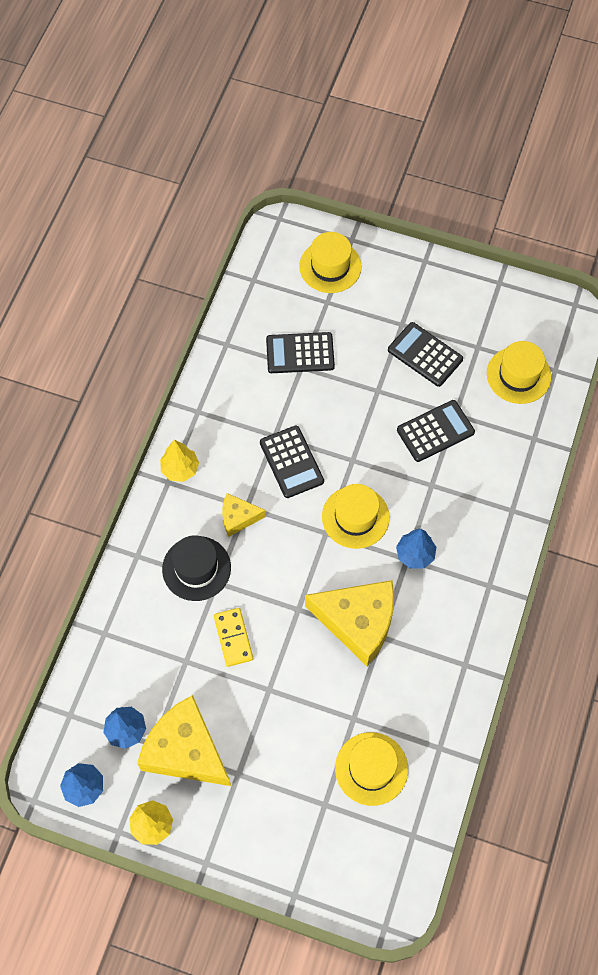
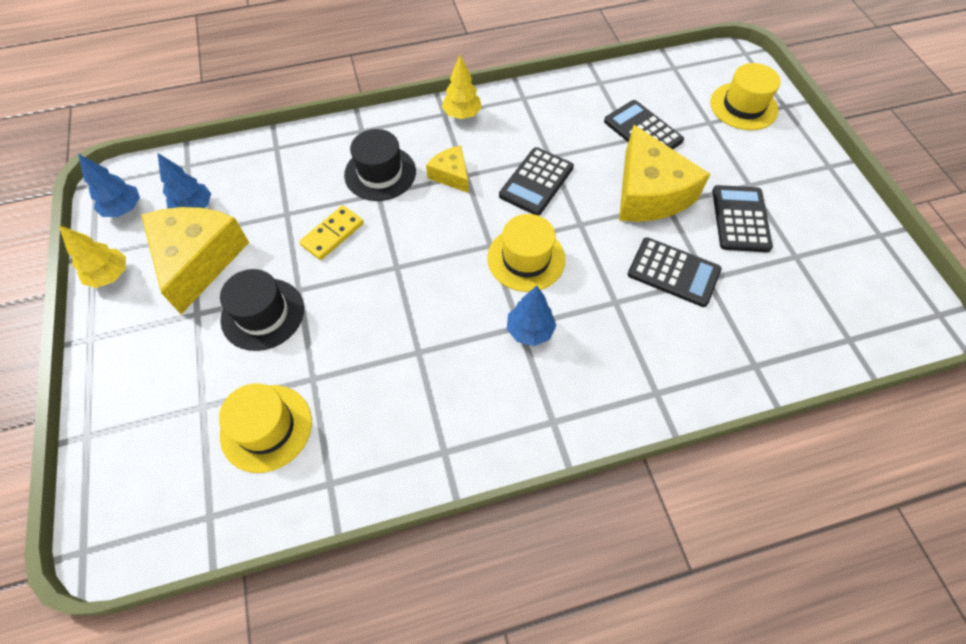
camera: 55 degrees right, 5 degrees down
(273, 726) = (263, 314): none -> black hat
(358, 622) = (419, 323): yellow cheese -> yellow cheese (649, 193)
(518, 375) = (807, 309): yellow hat -> none

